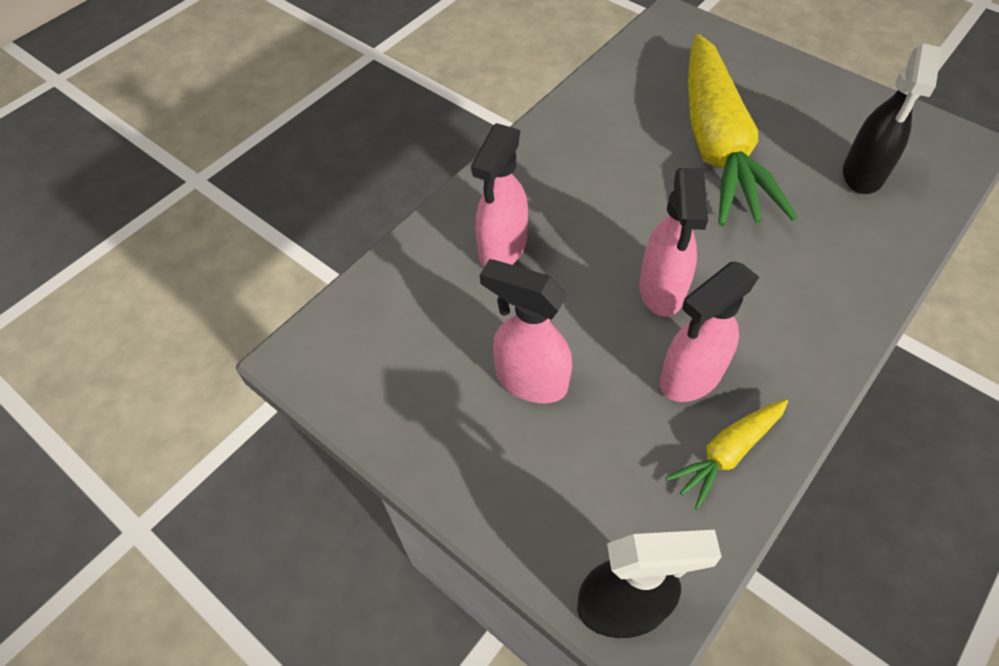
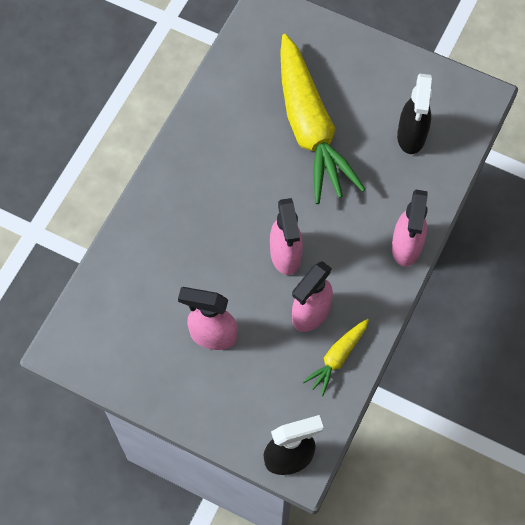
camera: 15 degrees left, 10 degrees up
(502, 249) = (174, 243): pink spray bottle -> pink spray bottle (406, 247)

